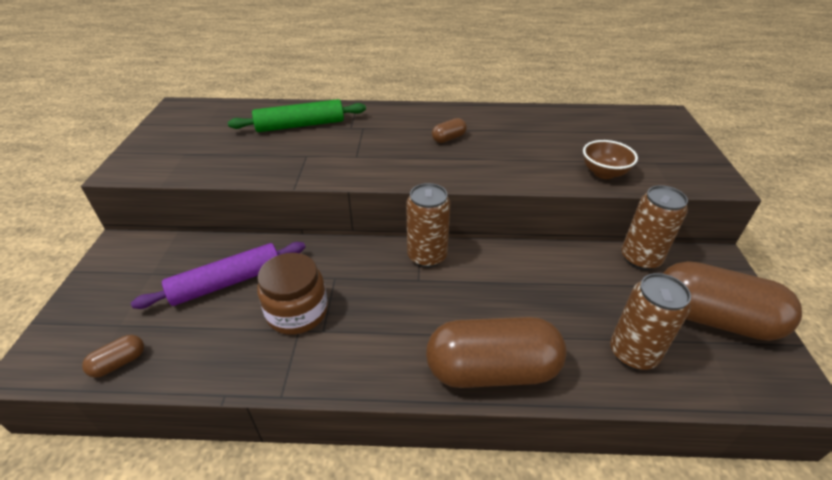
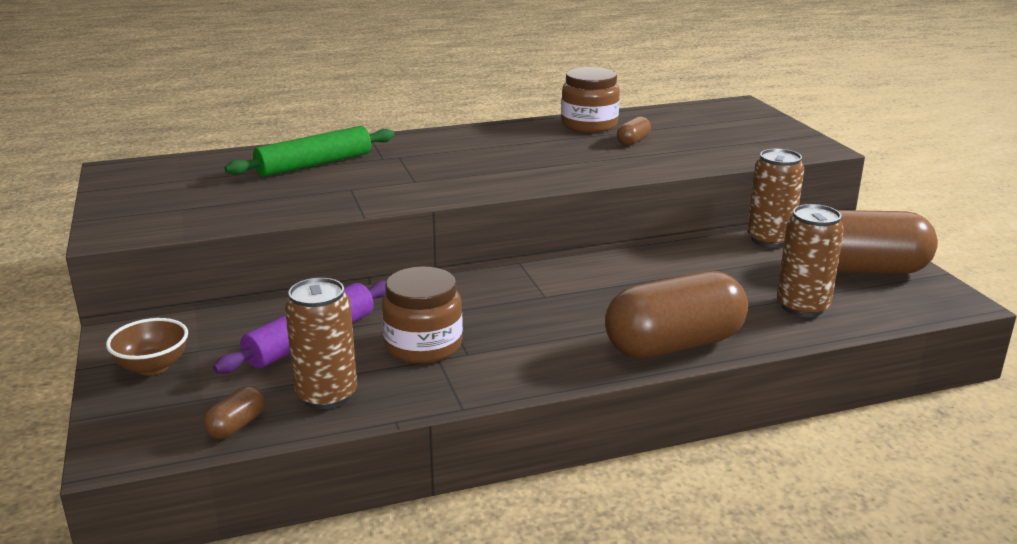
camera: 20 degrees left, 15 degrees down
(427, 256) = (540, 276): brown can -> brown can (326, 395)
(448, 138) = (513, 152): brown capsule -> brown capsule (633, 141)
(527, 118) = (589, 125): none -> brown jar
(604, 173) = (704, 157): brown bowl -> brown bowl (153, 367)

